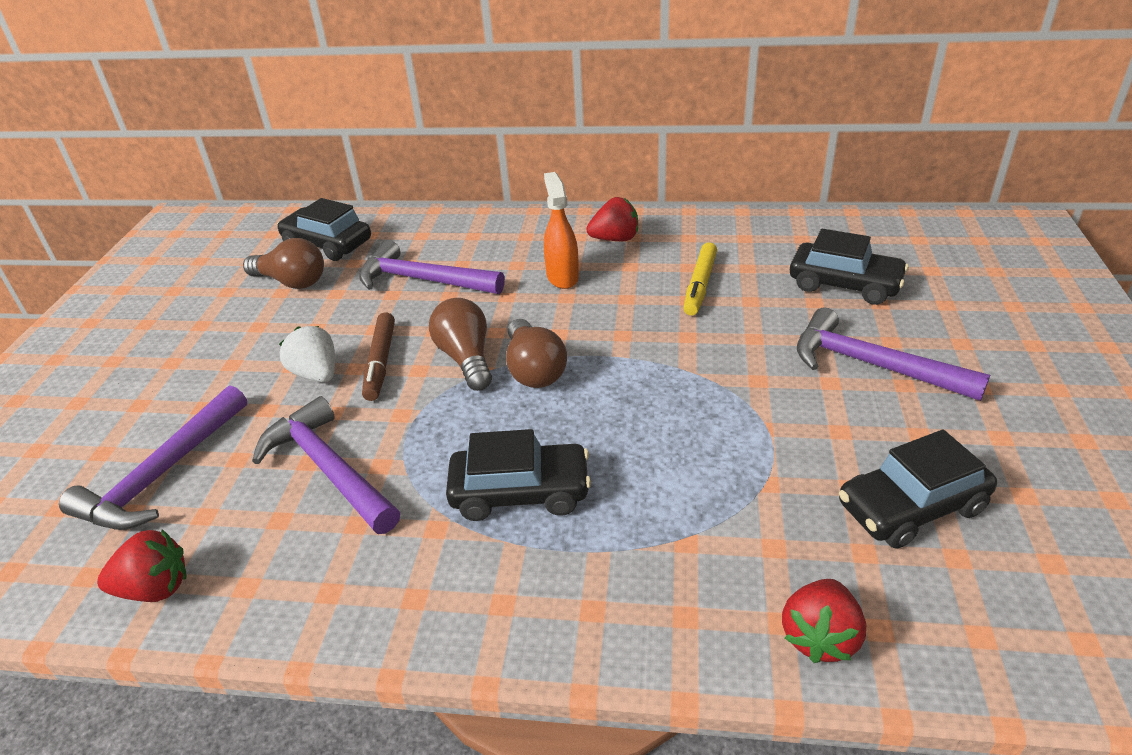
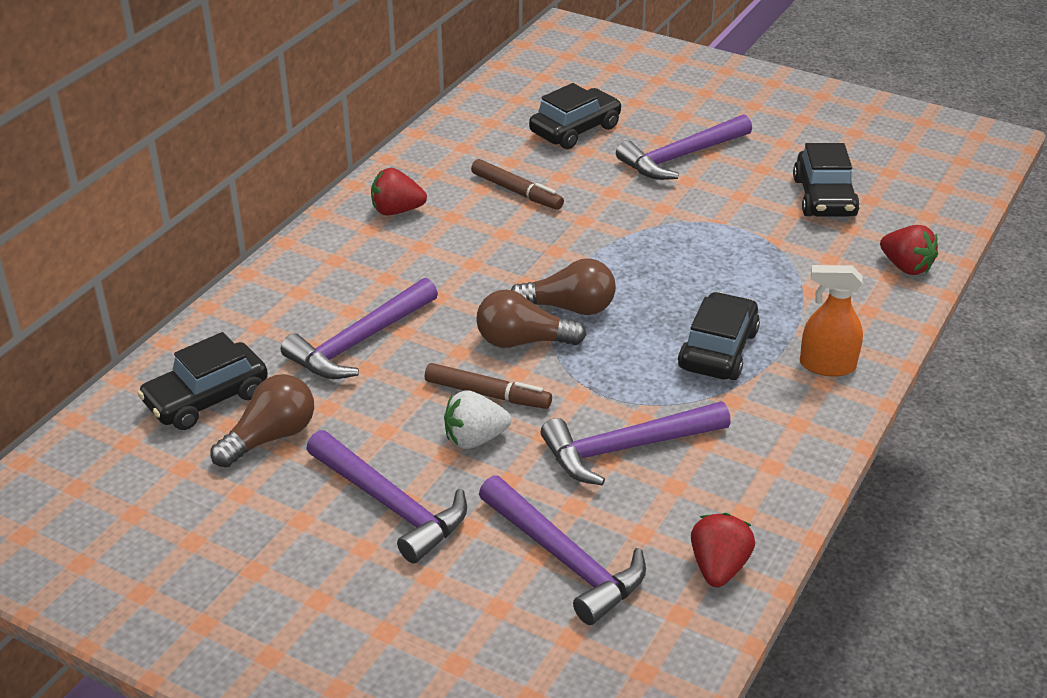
camera: 70 degrees left, 0 degrees up
(224, 358) = (390, 504): none -> purple hammer
(562, 277) = (435, 257): orange spray bottle -> orange spray bottle (827, 366)
(615, 239) = (396, 211): red strawberry -> red strawberry turned 105 degrees counterclockwise
(700, 285) = (517, 192): yellow marker -> brown marker

